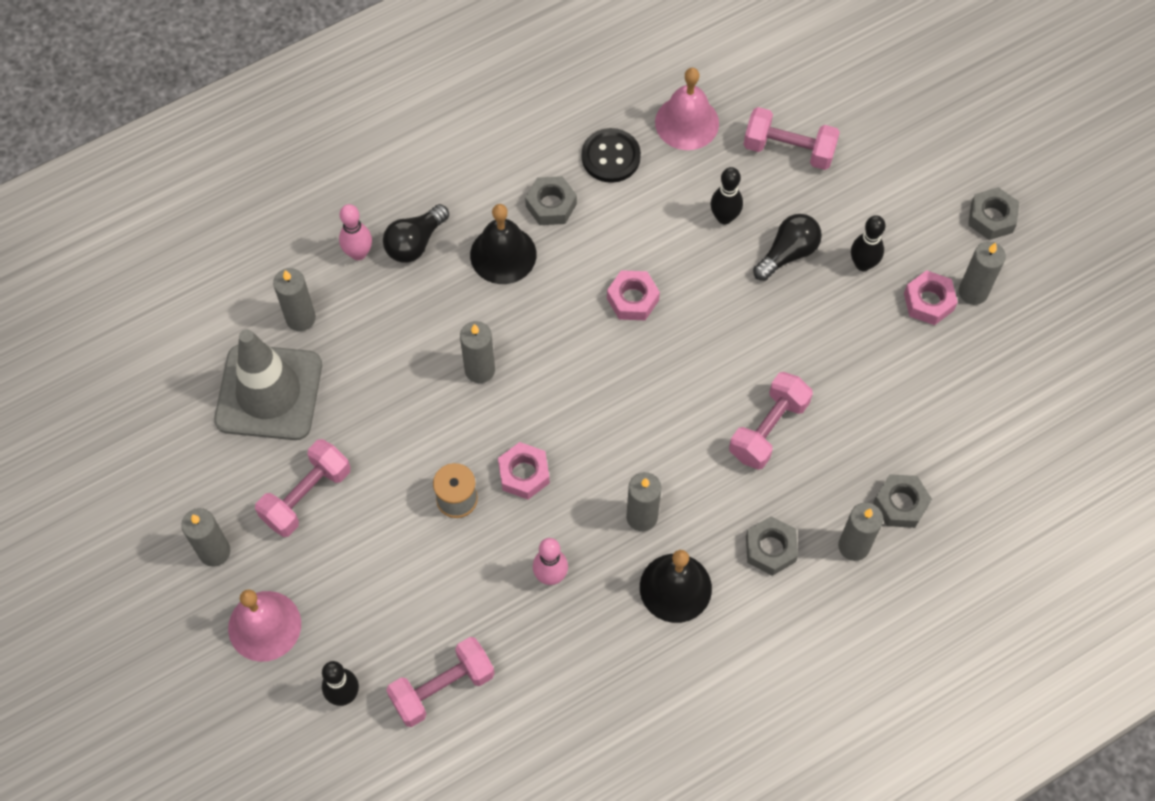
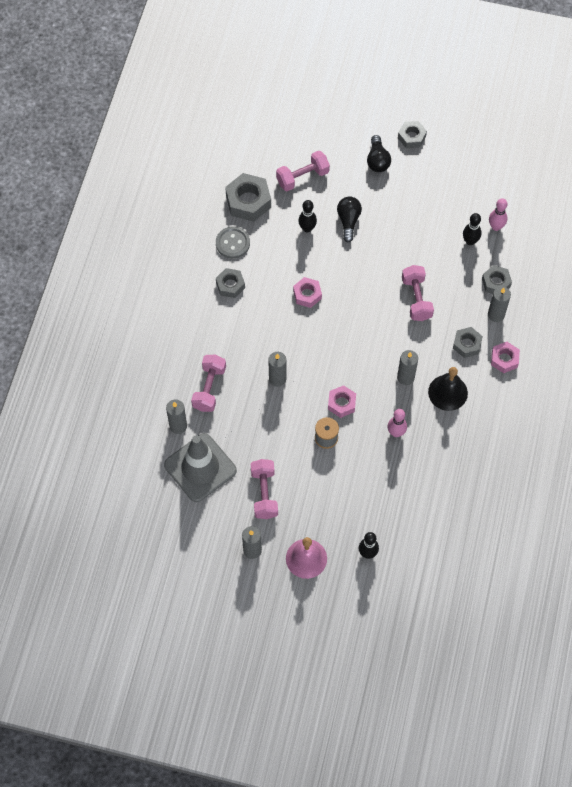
camera: 45 degrees left, 0 degrees up
(358, 253) = (171, 377): pink bowling pin -> pink bowling pin (496, 227)
(415, 243) = (191, 351): black light bulb -> black light bulb (377, 160)
(442, 687) = (402, 514): pink dumbbell -> pink dumbbell (209, 388)
(503, 254) = (233, 323): black bell -> none
(611, 157) = (232, 243): black button -> grey button
(687, 122) = (248, 201): pink bell -> grey nut
(863, 264) = (382, 199): black bowling pin -> black bowling pin (470, 241)
(928, 302) = (423, 193): pink nut -> pink nut (504, 359)
(973, 292) = (436, 174): grey candle -> none

